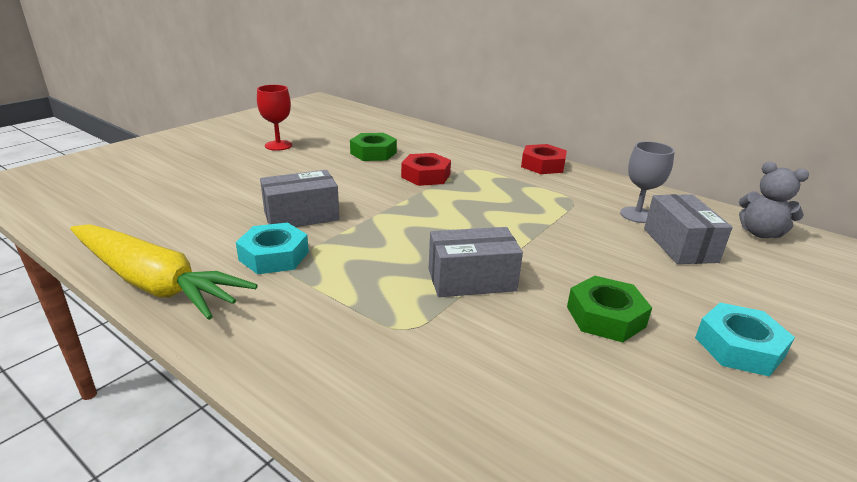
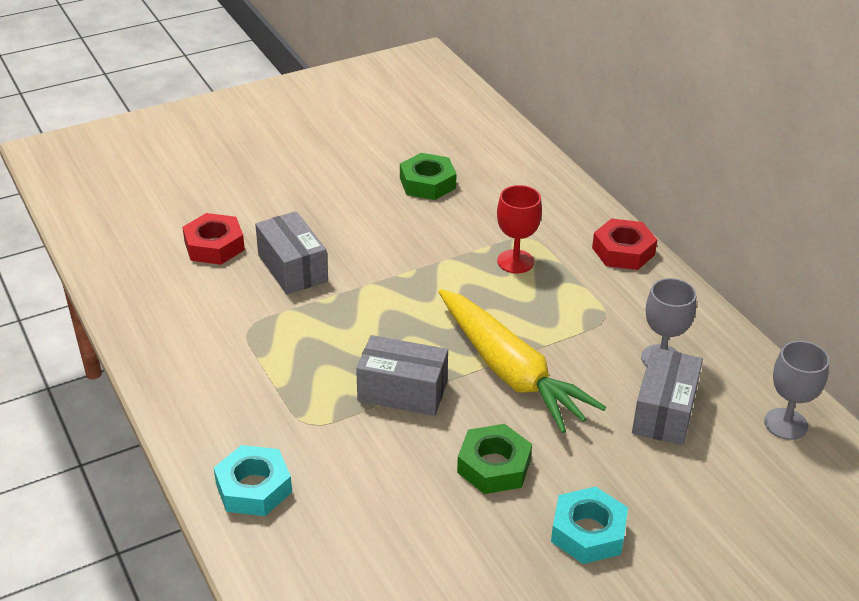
camera: 25 degrees right, 10 degrees up
(154, 283) = (133, 318): yellow carrot -> yellow carrot (510, 372)
(274, 256) = (242, 314): turquoise nut -> turquoise nut (253, 488)
(278, 145) = (325, 146): red goblet -> red goblet (515, 261)
(301, 216) = (292, 268): grey box -> grey box turned 60 degrees clockwise
(425, 176) = (462, 237): red nut -> red nut (214, 246)
(760, 233) = (785, 424): grey teddy bear -> grey goblet

